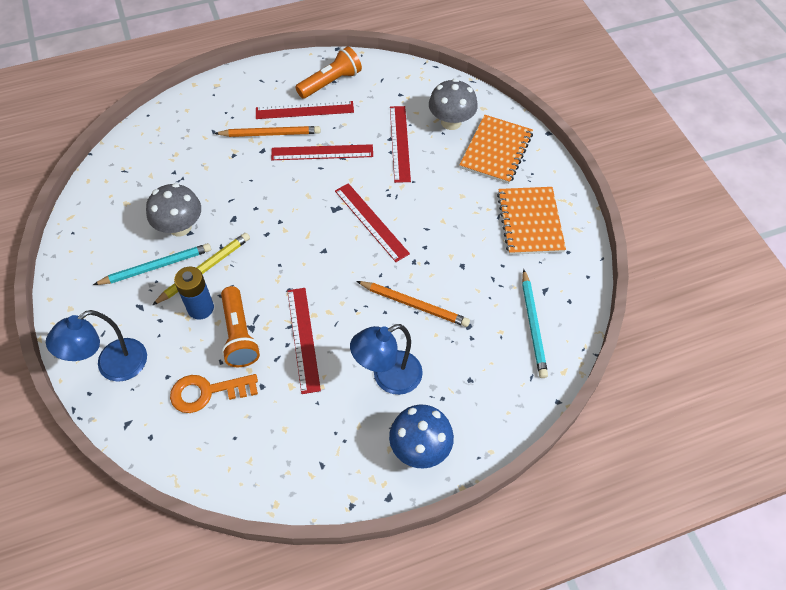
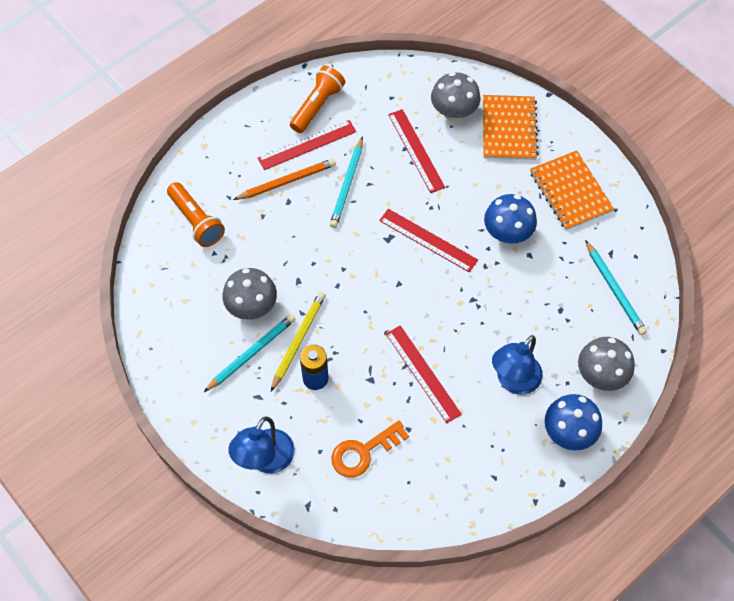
camera: 20 degrees left, 5 degrees up
(239, 335) = (364, 390): orange flashlight -> orange flashlight (196, 221)
(322, 152) = (347, 184): red ruler -> turquoise pencil
(414, 305) = (504, 307): orange pencil -> none
(450, 239) = (507, 233): none -> blue mushroom
(480, 403) = (600, 375): none -> grey mushroom

